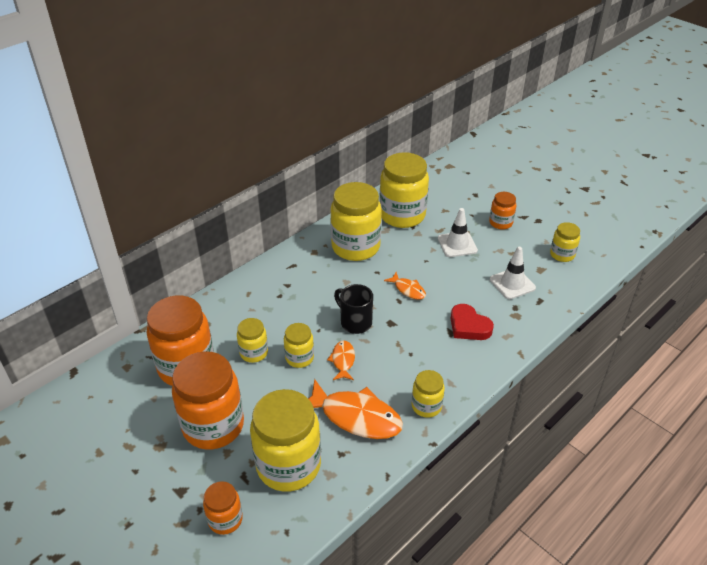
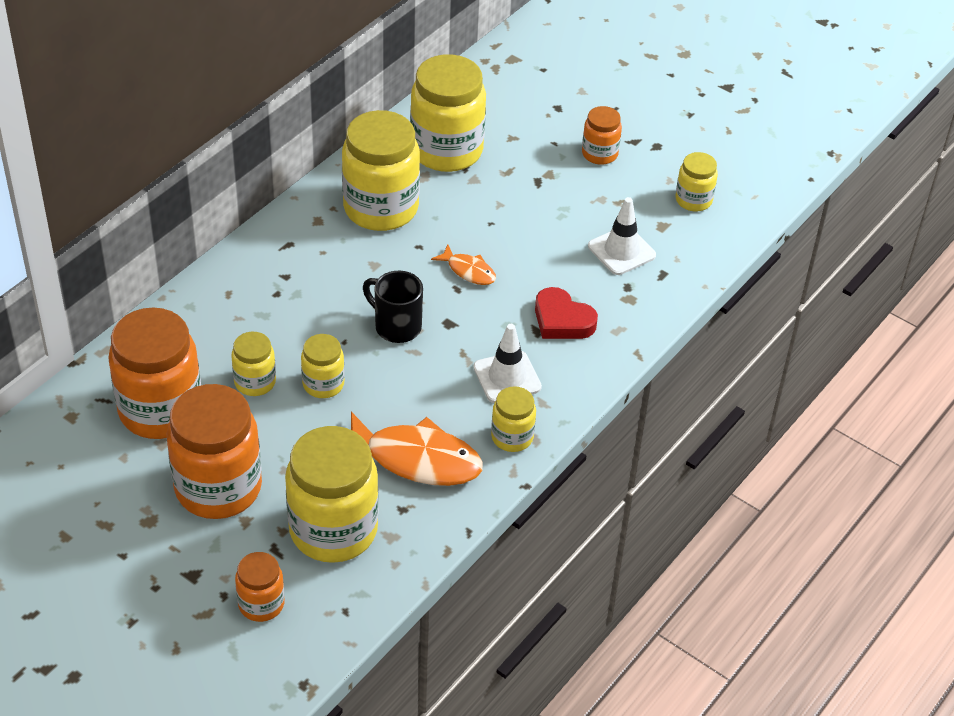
camera: 10 degrees left, 5 degrees up
(343, 360) = (386, 383): orange fish -> none
(457, 244) = (536, 194): white traffic cone -> white traffic cone (507, 377)

